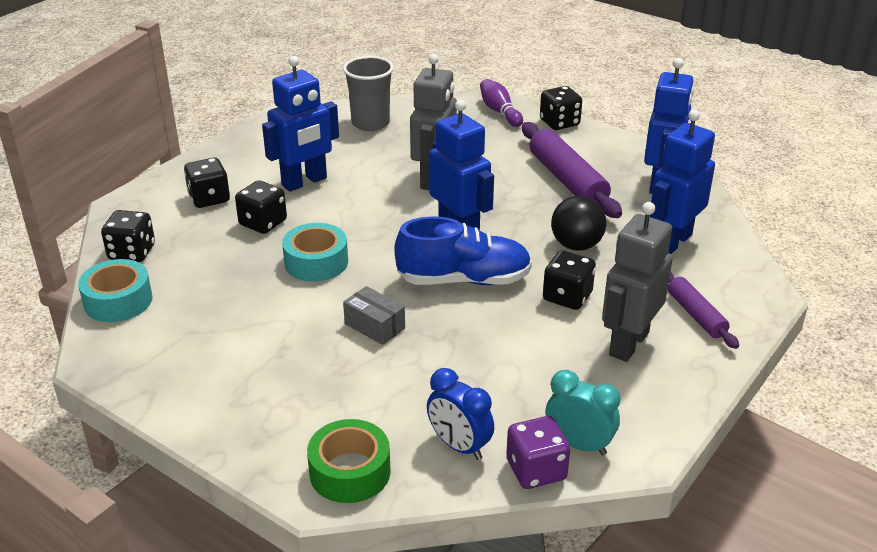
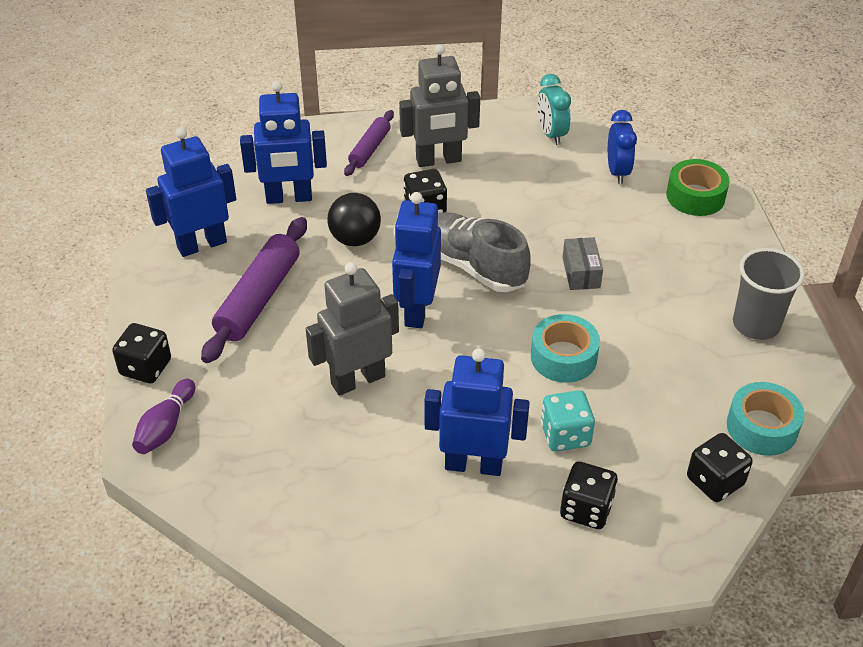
camera: 135 degrees left, 10 degrees up
(263, 223) = (565, 435): black dice -> turquoise dice
(370, 123) = (306, 511): grey cup -> grey cup (756, 324)
(464, 280) = (473, 266): blue shoe -> grey shoe
(536, 470) = (591, 138): purple dice -> none

